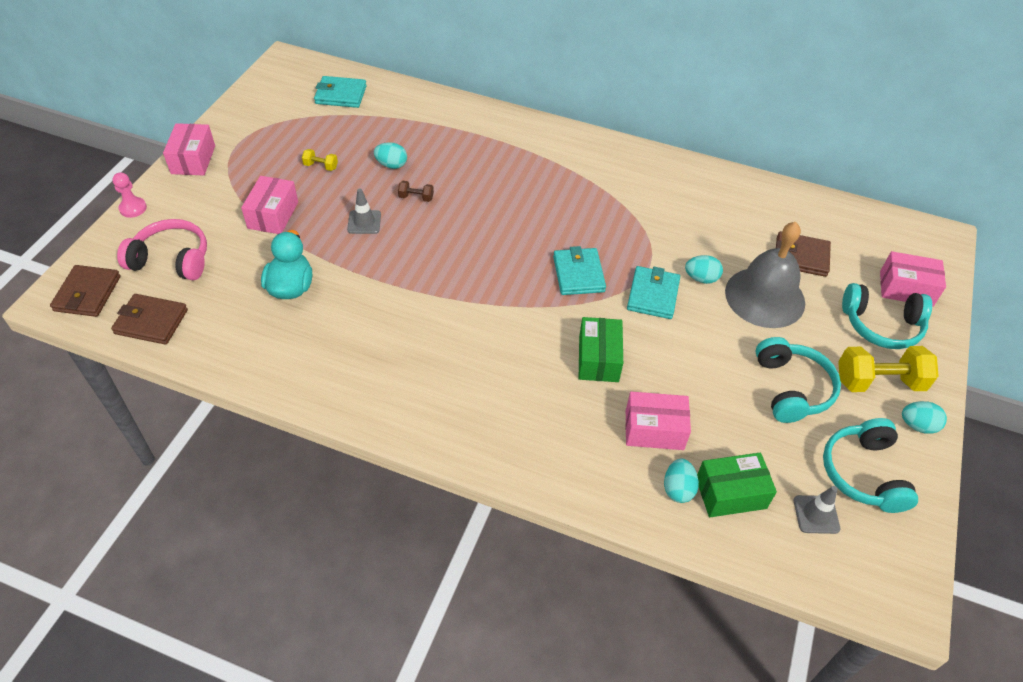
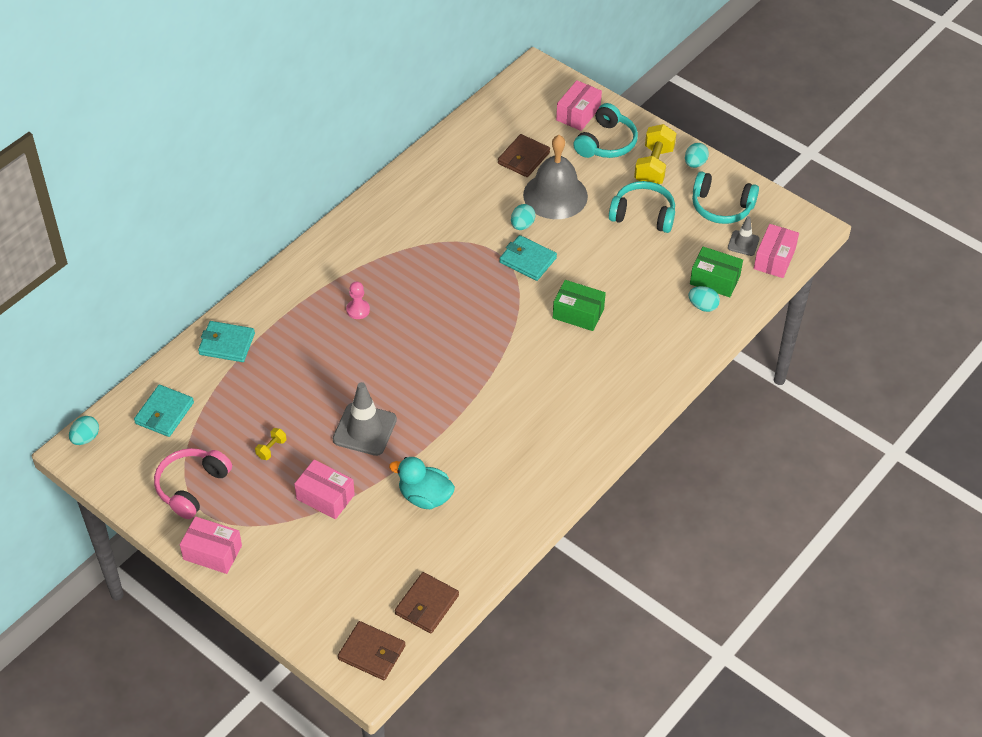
camera: 70 degrees left, 0 degrees up
(133, 208) = (266, 610): pink pawn -> pink pawn (358, 310)
(171, 260) = (353, 583): pink headphones -> pink headphones (192, 487)
(364, 222) = (364, 429): grey traffic cone -> grey traffic cone, size x1.77
(391, 165) = (294, 393): turquoise egg -> turquoise egg (85, 438)
(416, 197) = (348, 385): brown dumbbell -> none
(578, 274) = (487, 299): turquoise wallet -> turquoise wallet (227, 344)
(654, 430) = (652, 302): pink box -> pink box (774, 259)
(730, 493) = (714, 280): green box -> green box turned 75 degrees counterclockwise

